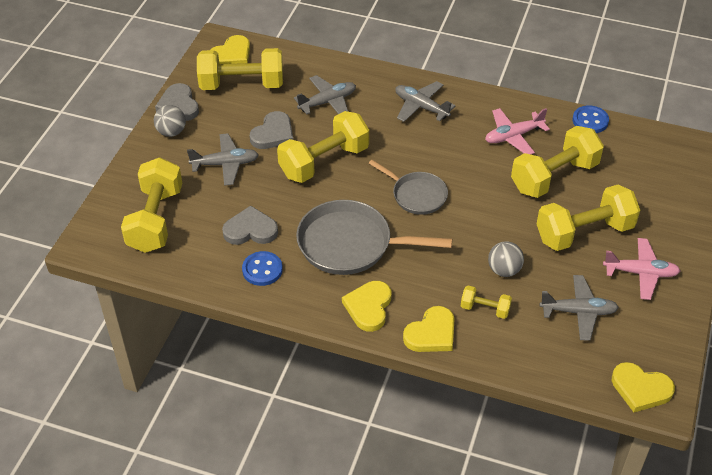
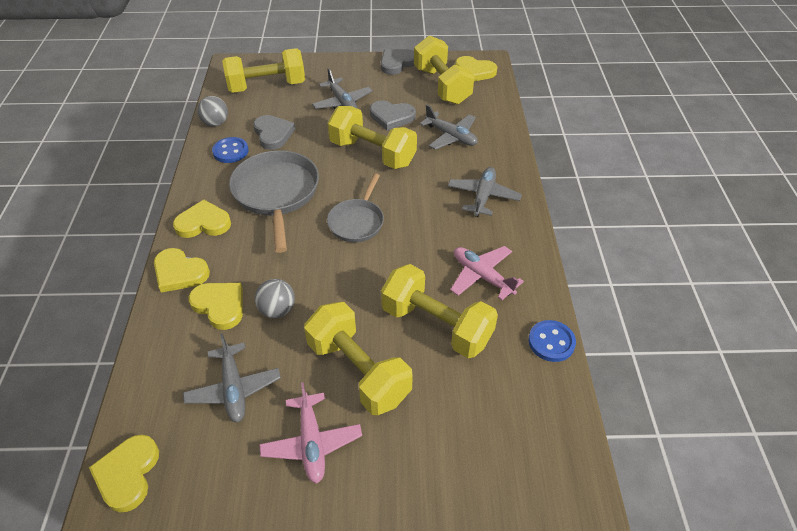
camera: 70 degrees right, 0 degrees up
(171, 132) = (365, 68): grey ball -> grey ball (215, 123)
(485, 309) = (220, 306): yellow dumbbell -> yellow heart

